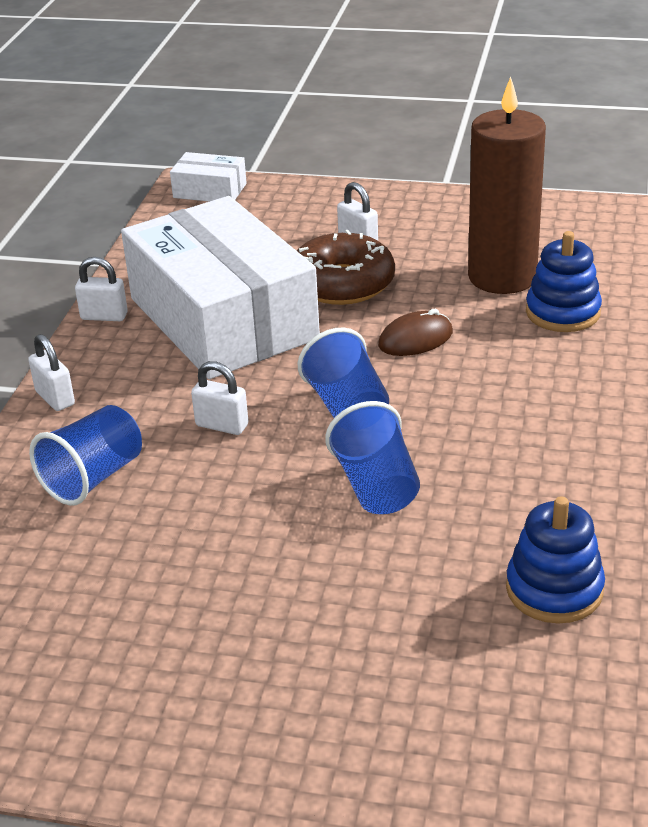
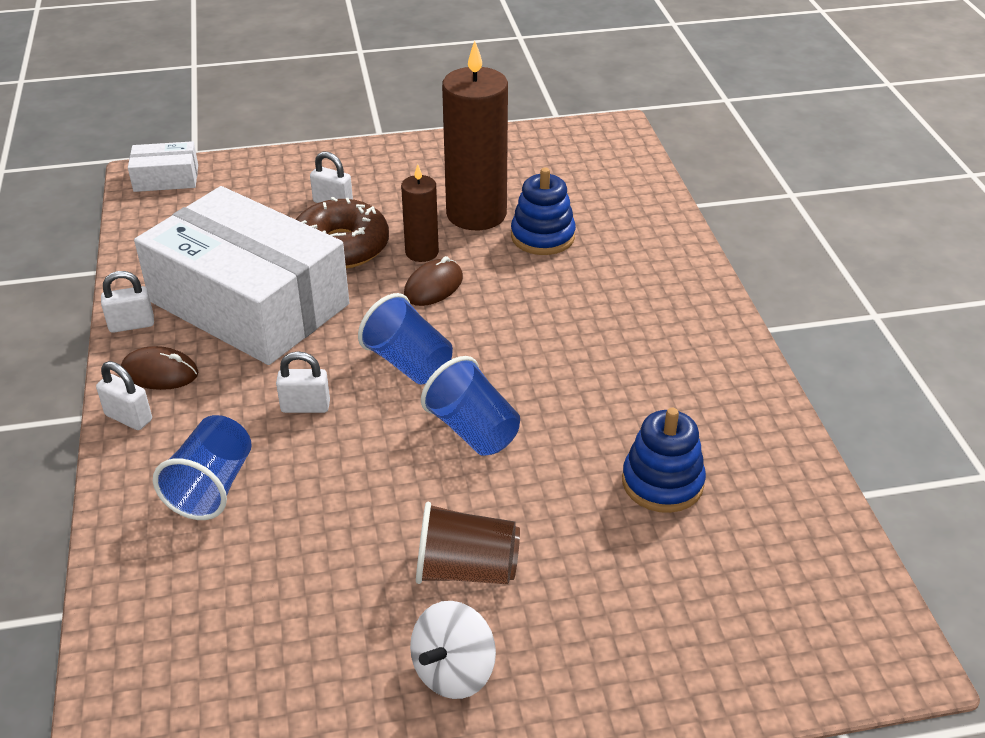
camera: 25 degrees left, 5 degrees up
(105, 364) = (160, 372): none -> brown mouse
(223, 711) = (453, 671): none -> white spinning top
(291, 619) = (466, 570): none -> brown cup
(422, 304) = (422, 252): none -> brown candle

